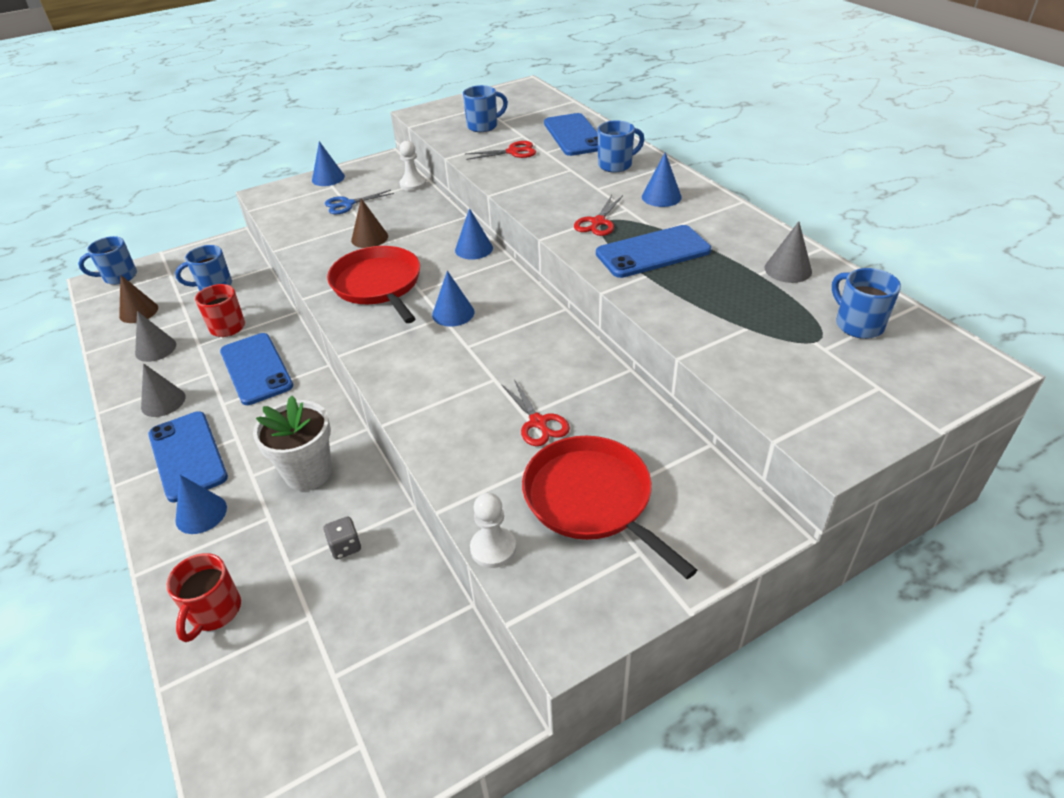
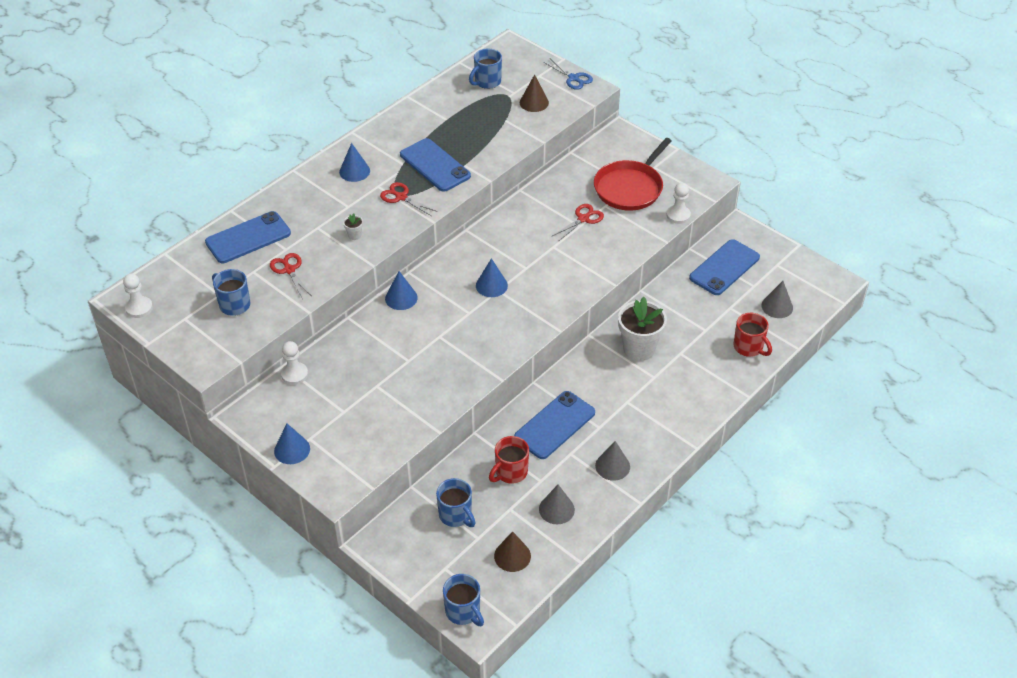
camera: 110 degrees left, 5 degrees up
(187, 455) = (654, 421): blue phone -> blue phone (724, 267)
(201, 513) = (694, 387): blue cone -> none
(214, 612) = (749, 347): red mug -> red mug turned 60 degrees clockwise
(345, 546) = (682, 310): grey dice -> none
(348, 204) = (344, 411): blue scissors -> blue scissors (573, 78)
(369, 238) = (401, 371): brown cone -> brown cone (534, 102)
(378, 285) = (470, 340): red pan -> none
(509, 91) = (139, 308): none -> white pawn
(545, 188) = (354, 235): none -> white flower pot
(598, 222) = (401, 197): red scissors -> red scissors turned 150 degrees counterclockwise
(616, 165) = (304, 202): blue mug -> none
(788, 269) = (438, 108): grey cone -> grey cone (777, 306)

